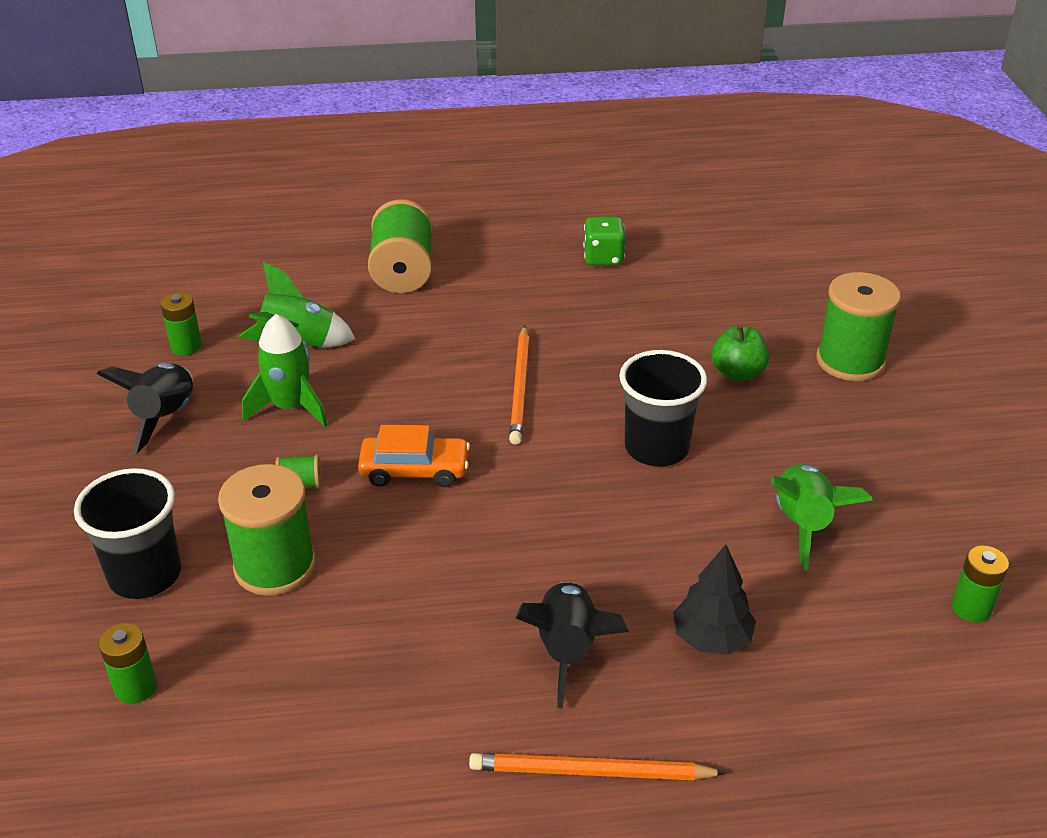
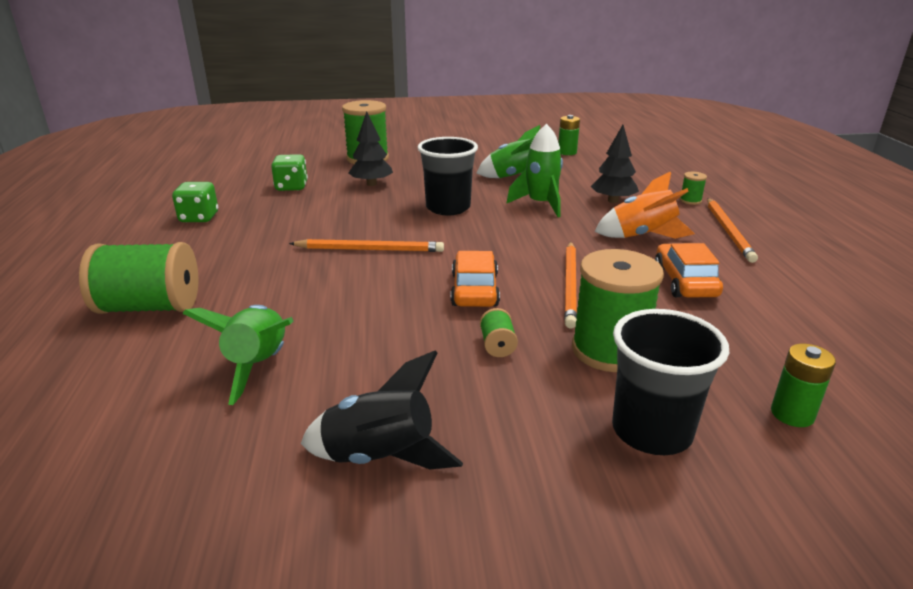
camera: 90 degrees left, 10 degrees down
(186, 346) = (222, 461): green battery -> none
(290, 407) = (376, 361): green rocket -> green rocket (540, 204)
(418, 667) = (685, 282): none -> orange car
(419, 551) = (570, 285): none -> orange pencil
(567, 650) = (642, 236): black rocket -> orange rocket
(712, 307) = (291, 187): none -> green dice
(729, 753) = (690, 200): none -> green spool
(737, 373) = (371, 184): green apple -> black tree

